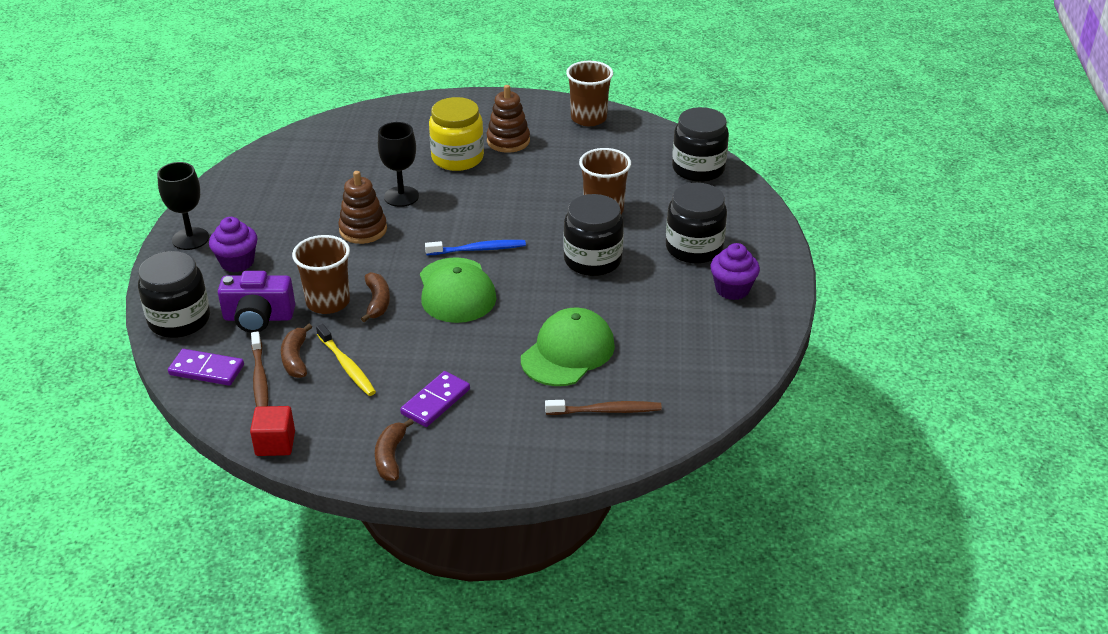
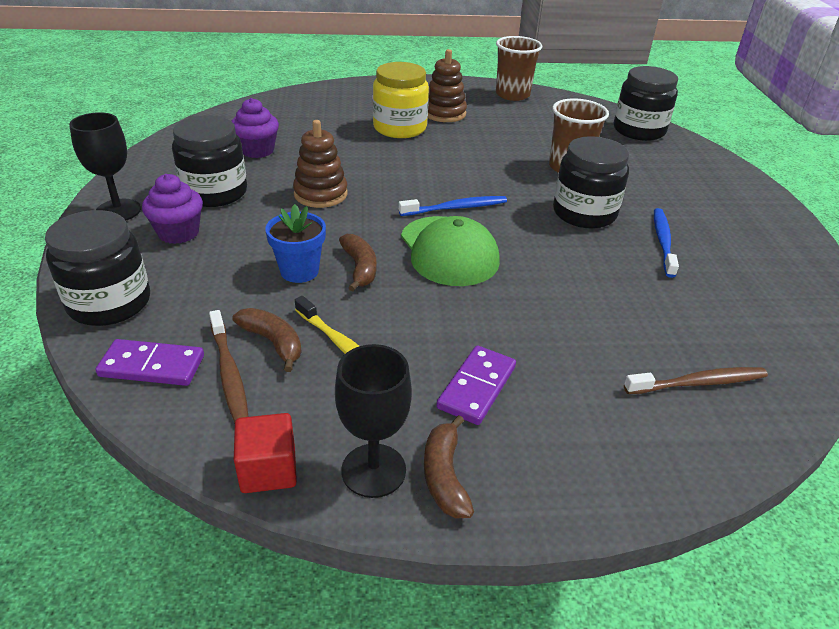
camera: 10 degrees left, 0 degrees up
(258, 317) = (214, 294): purple camera -> none
(295, 358) = (273, 342): brown banana -> brown banana turned 150 degrees clockwise
(328, 302) = (299, 271): brown cup -> blue flower pot
(401, 196) = (353, 162): black goblet -> black goblet (373, 470)
(568, 352) = (611, 312): green cap -> none
(649, 292) = (663, 242): none -> blue toothbrush
(694, 248) = (681, 197): black jar -> black jar (215, 192)
(732, 289) = (747, 235): purple cupcake -> purple cupcake (257, 150)

